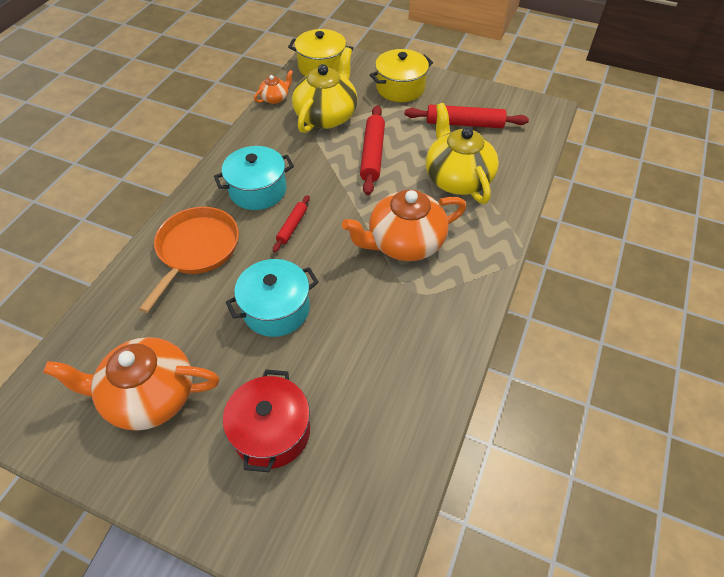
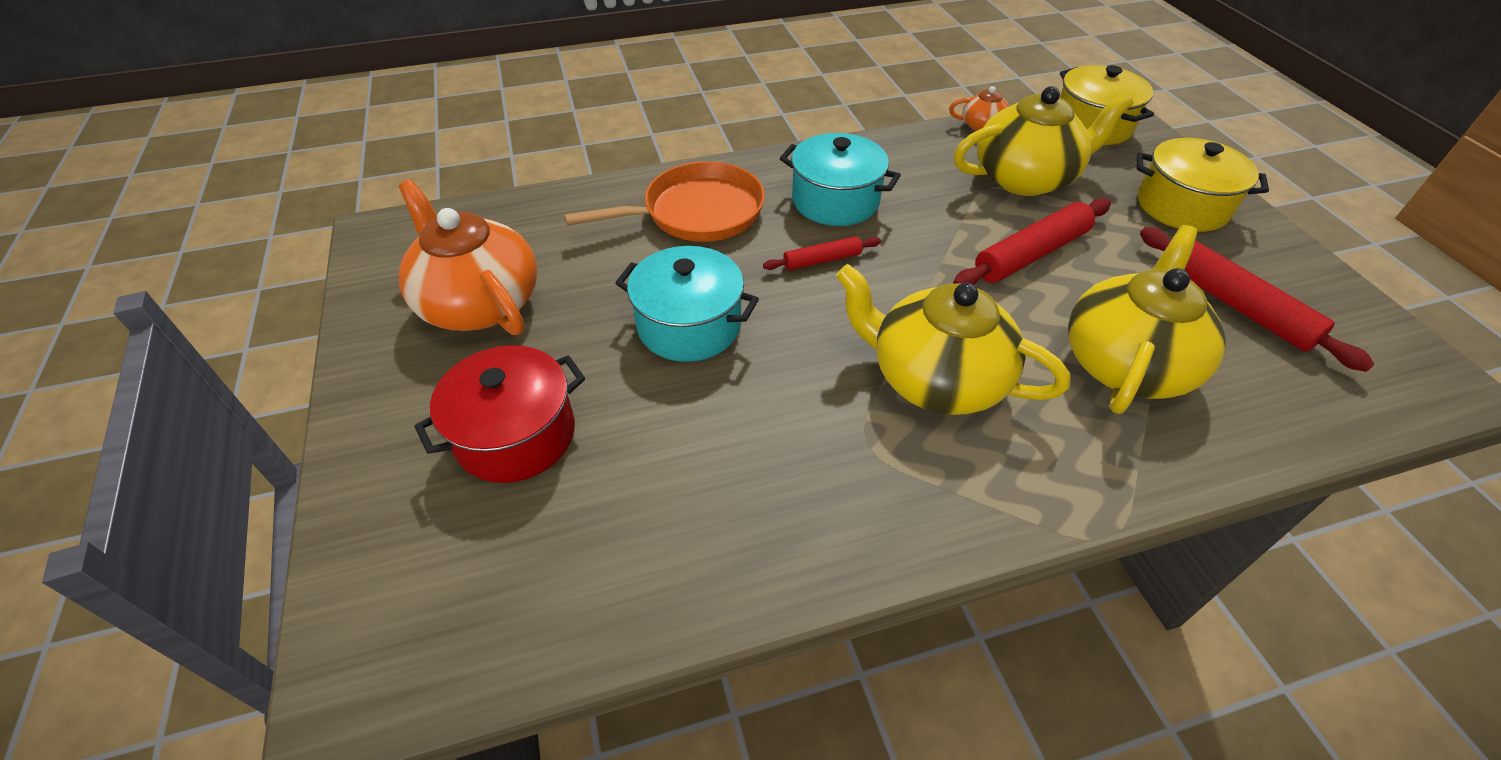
camera: 50 degrees right, 5 degrees down
(404, 243) = (935, 378): orange teapot -> yellow teapot

